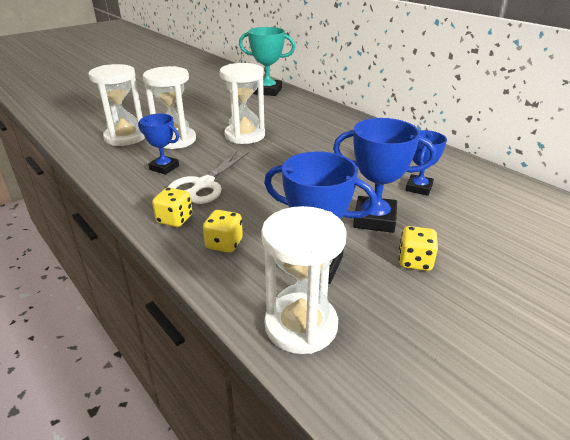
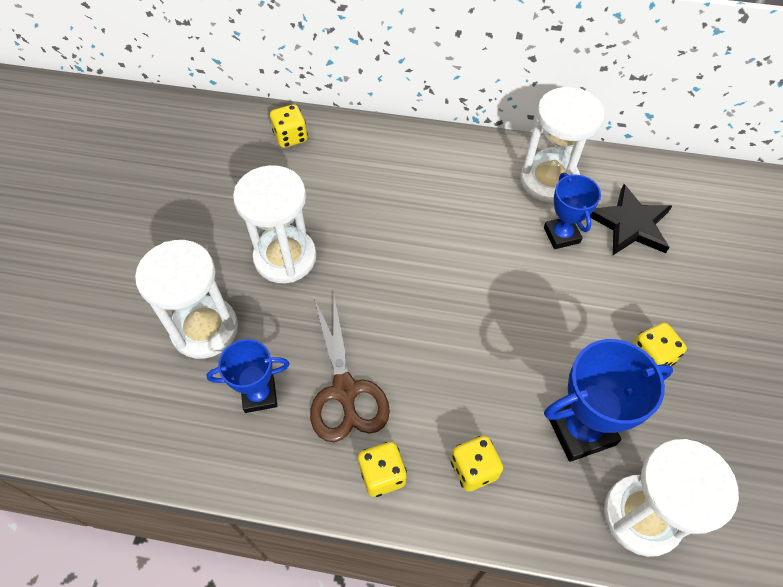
camera: 40 degrees left, 25 degrees up
(125, 137) = (124, 370): white hourglass -> white hourglass (549, 180)
(204, 184) = (345, 391): white scissors -> brown scissors
(267, 91) = (202, 129): turquoise trophy -> none
(305, 105) = (290, 137): none -> yellow dice
(374, 219) = (568, 319): blue trophy -> none
(480, 203) = (630, 224): none -> black star

